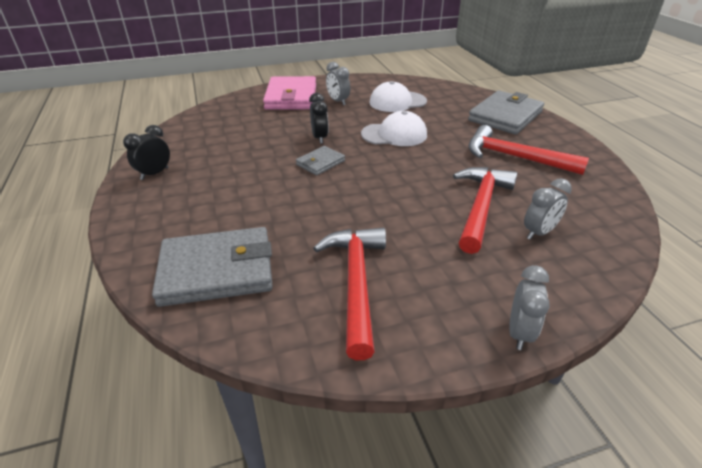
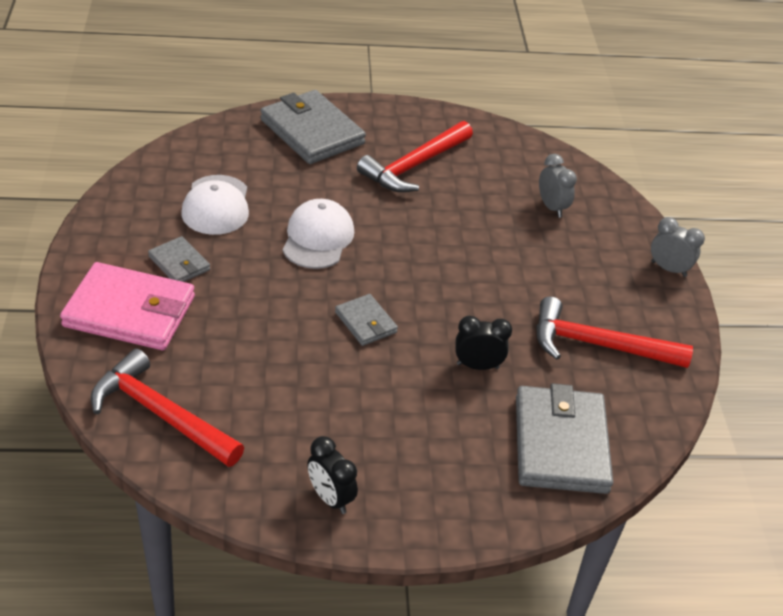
camera: 80 degrees left, 5 degrees up
(319, 138) = (295, 309): black clock -> black clock (477, 366)
(338, 101) = (179, 263): grey clock -> grey wallet
(480, 207) = (501, 226): red hammer -> red hammer (160, 414)

